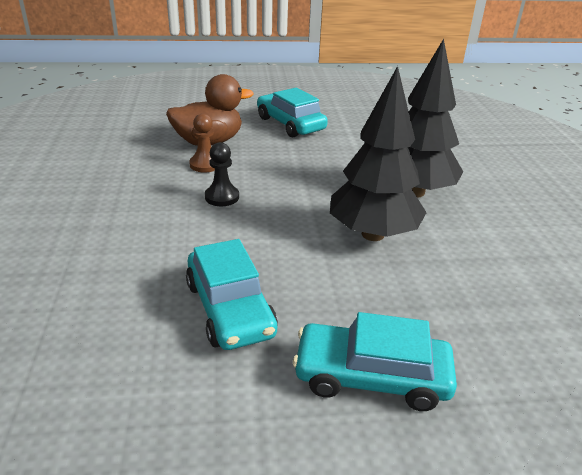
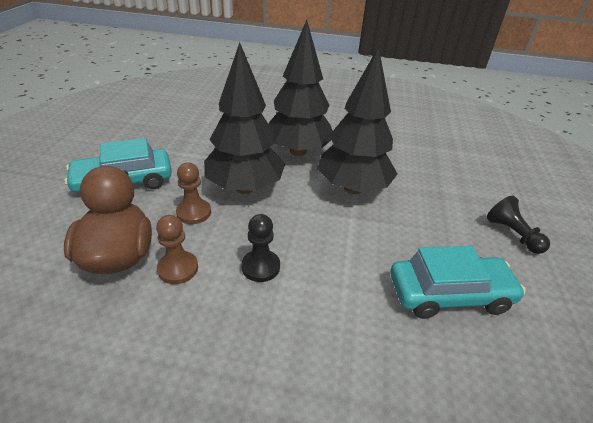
camera: 75 degrees left, 5 degrees up
(271, 158) = (194, 213): none -> brown pawn
(322, 173) = (245, 188): none -> black tree
(371, 376) = (512, 234): turquoise car -> black pawn

